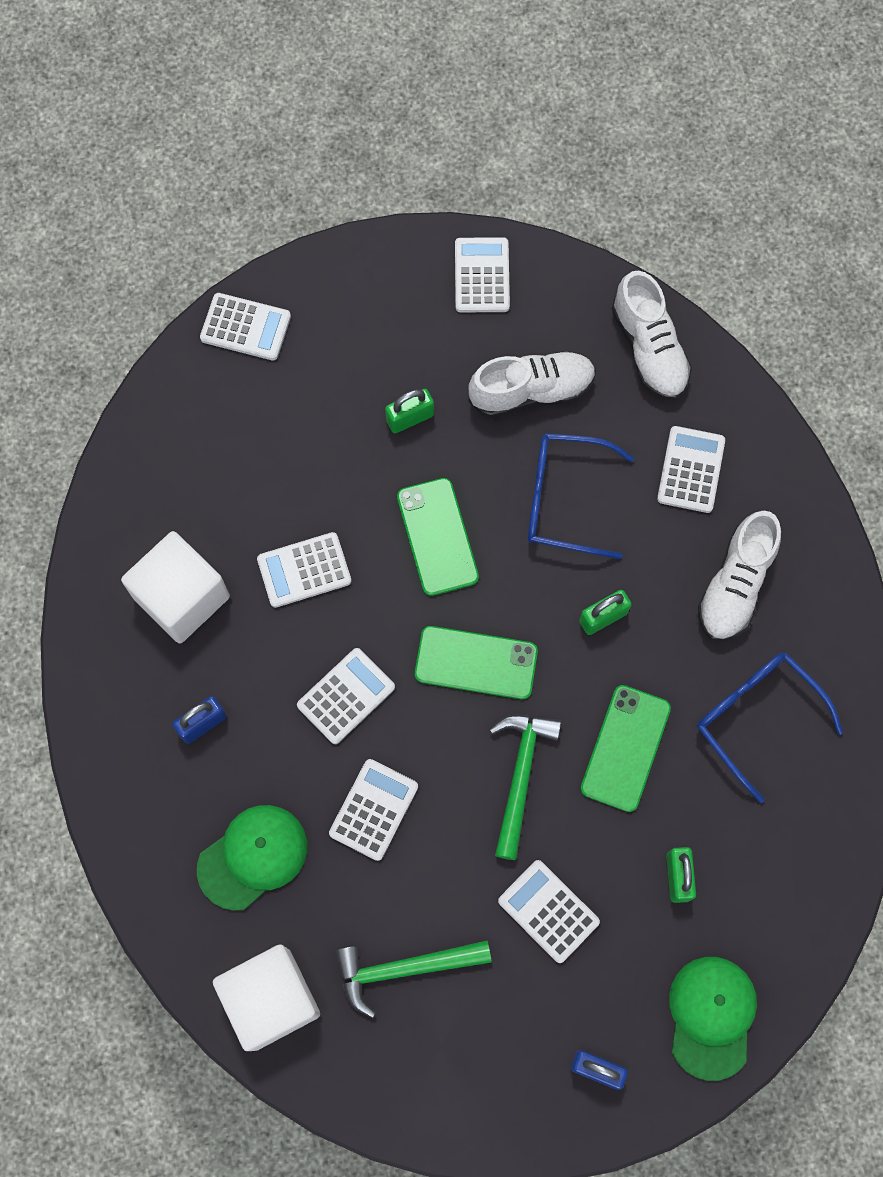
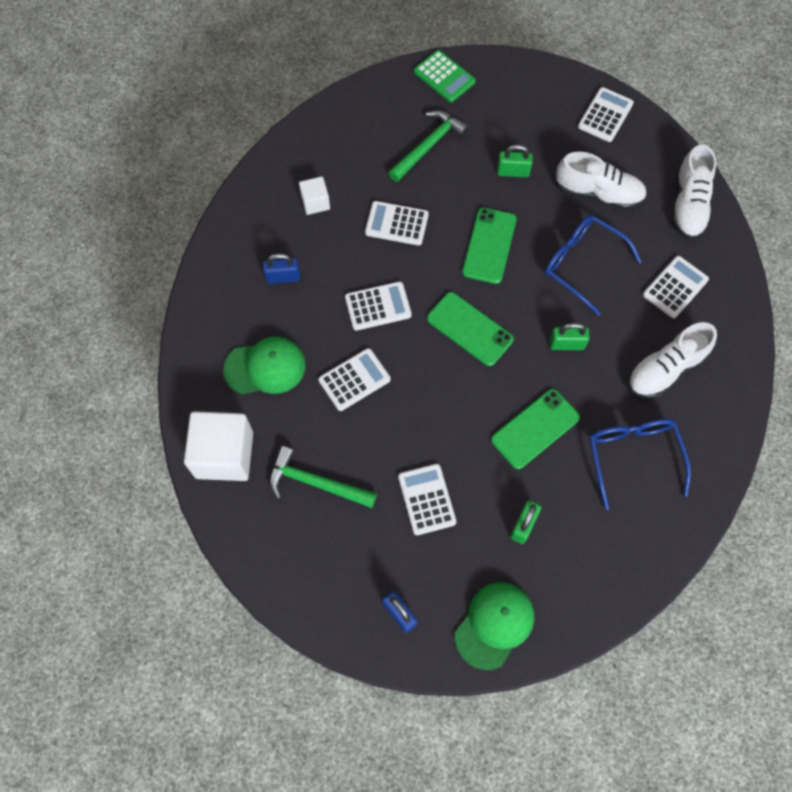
camera: 30 degrees right, 5 degrees down
(182, 597) = (315, 202): white cube -> white cube, size x0.51
(245, 327) = (444, 77): white calculator -> green calculator
(520, 776) = (458, 409): green hammer -> green hammer (429, 146)

